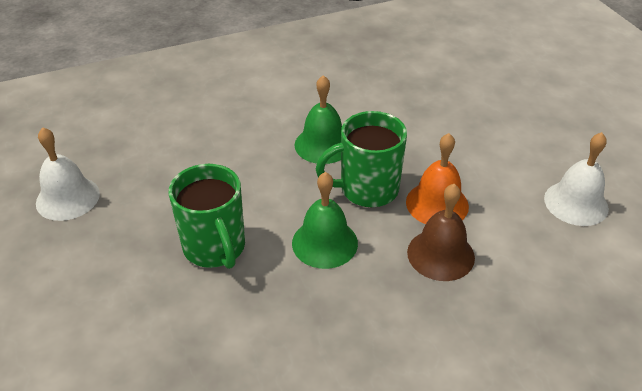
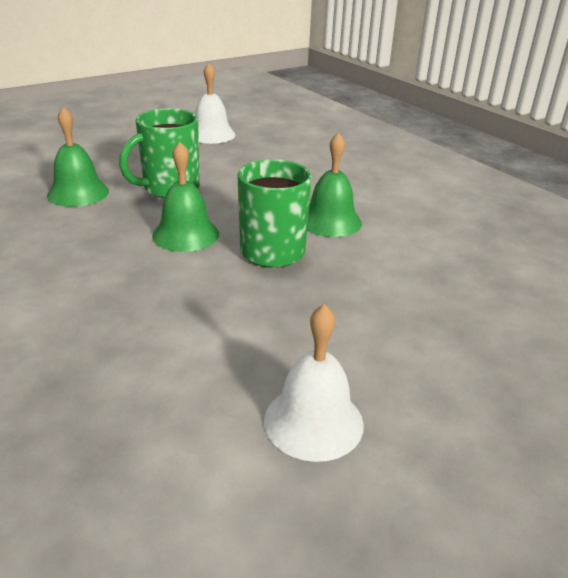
camera: 75 degrees right, 10 degrees down
(196, 333) = (78, 193): none -> green bell
(437, 204) = (265, 296): orange bell -> none
(440, 254) = (181, 302): brown bell -> none

